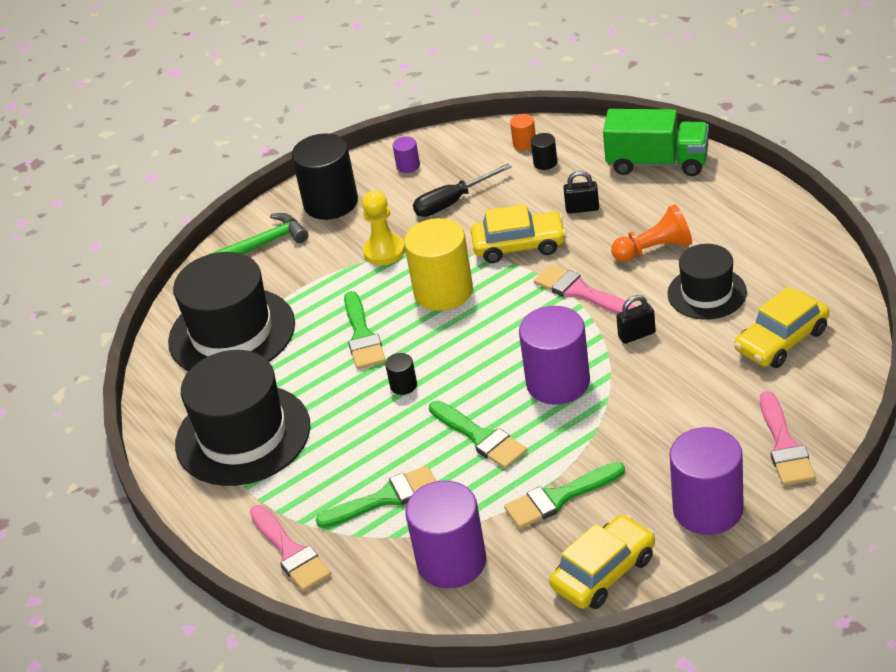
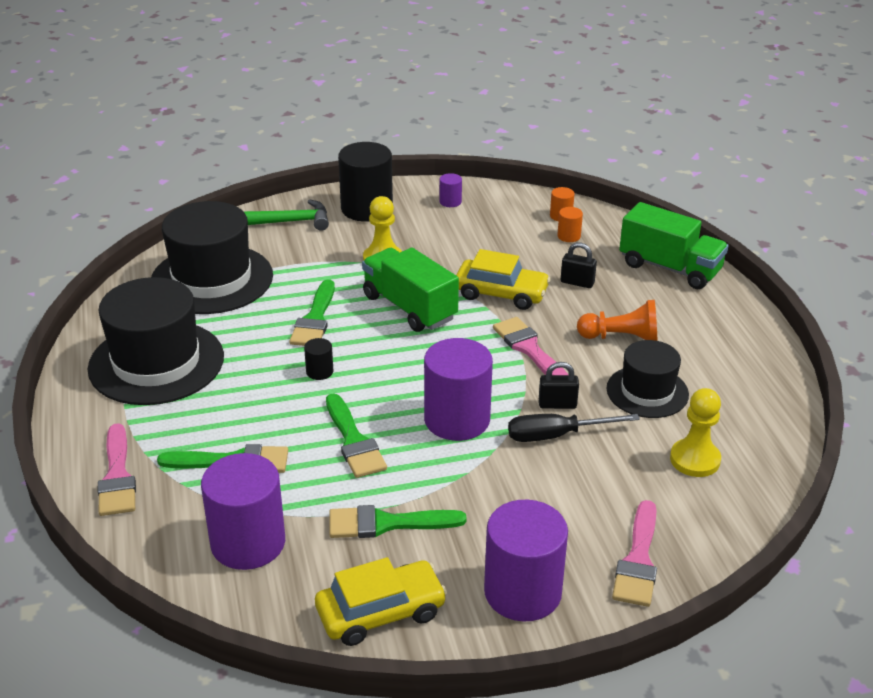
camera: 15 degrees right, 5 degrees down
(443, 291) = (409, 307): yellow cylinder -> green truck
(452, 202) = (467, 241): black screwdriver -> black screwdriver (556, 435)
(545, 162) = (569, 236): black cylinder -> orange cylinder
(781, 340) = (695, 460): yellow car -> yellow pawn

